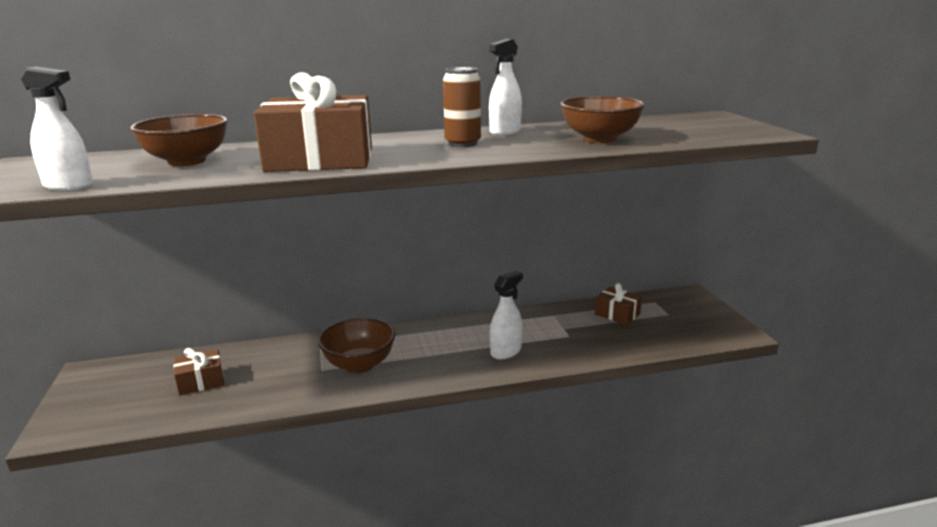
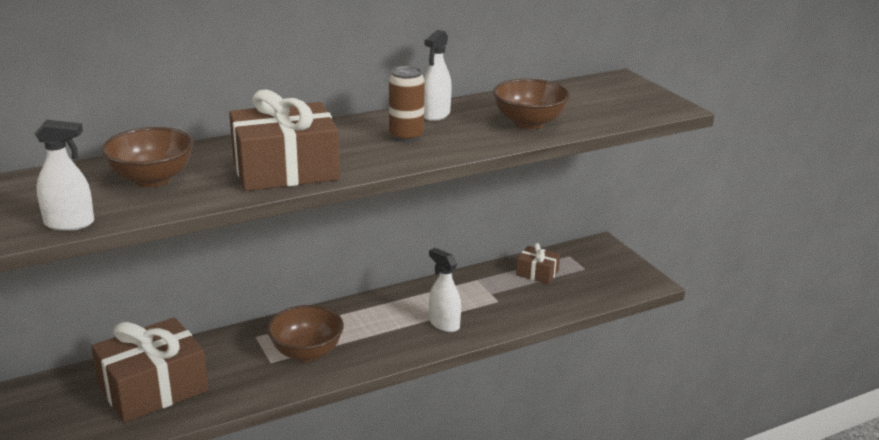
camera: 15 degrees left, 5 degrees up
(201, 381) = (153, 388): brown gift -> brown gift, size x2.05
(506, 351) = (444, 324): white spray bottle -> white spray bottle turned 75 degrees counterclockwise

